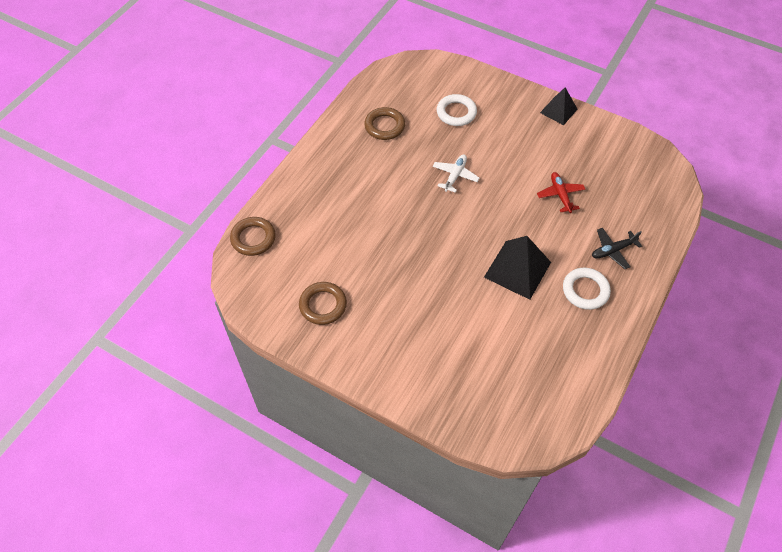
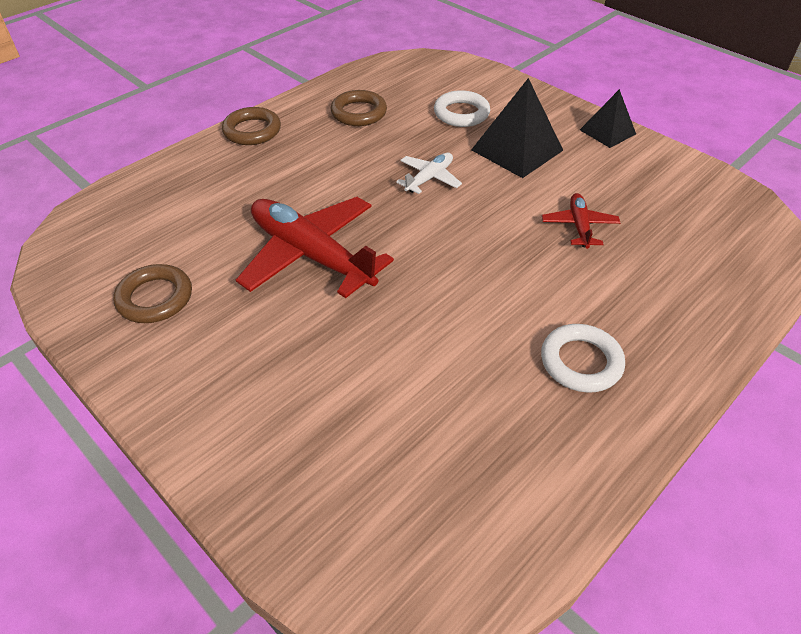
camera: 15 degrees right, 10 degrees down
(253, 238) = (114, 200): brown ring -> brown ring (252, 131)
(404, 253) = (311, 255): none -> red plane
(517, 269) = (476, 309): black pyramid -> black pyramid (516, 150)
(612, 250) = (644, 313): black plane -> none

